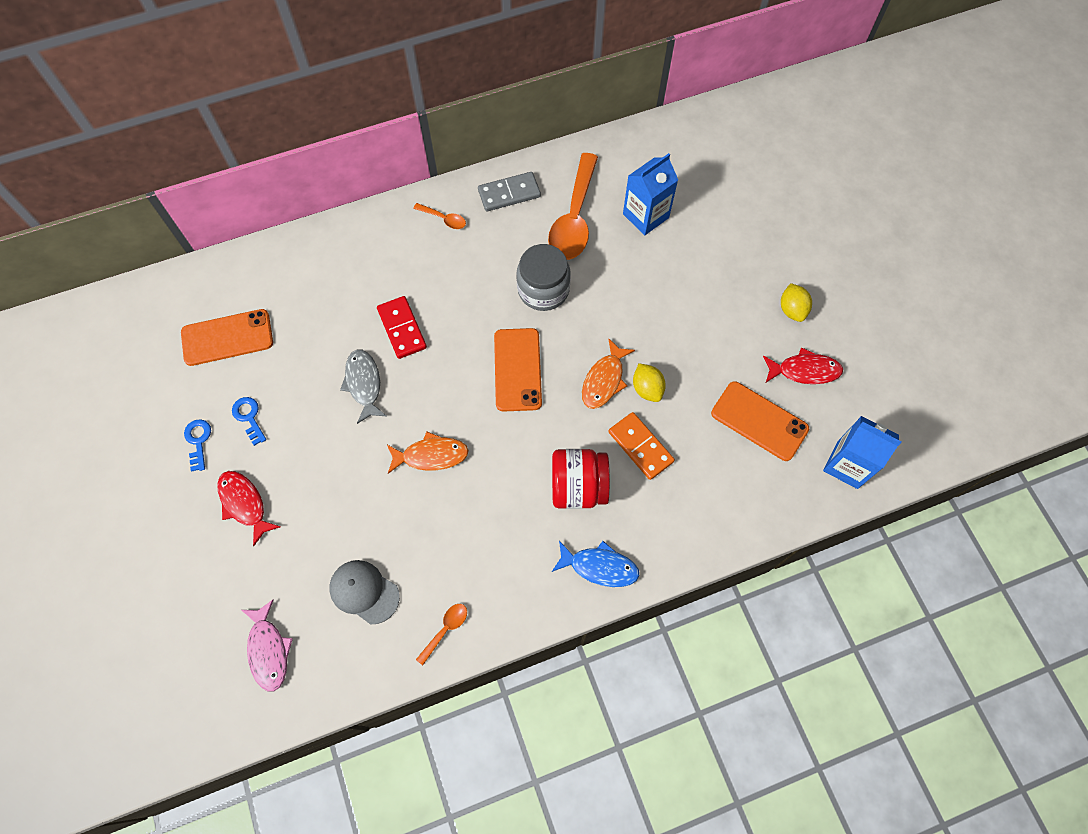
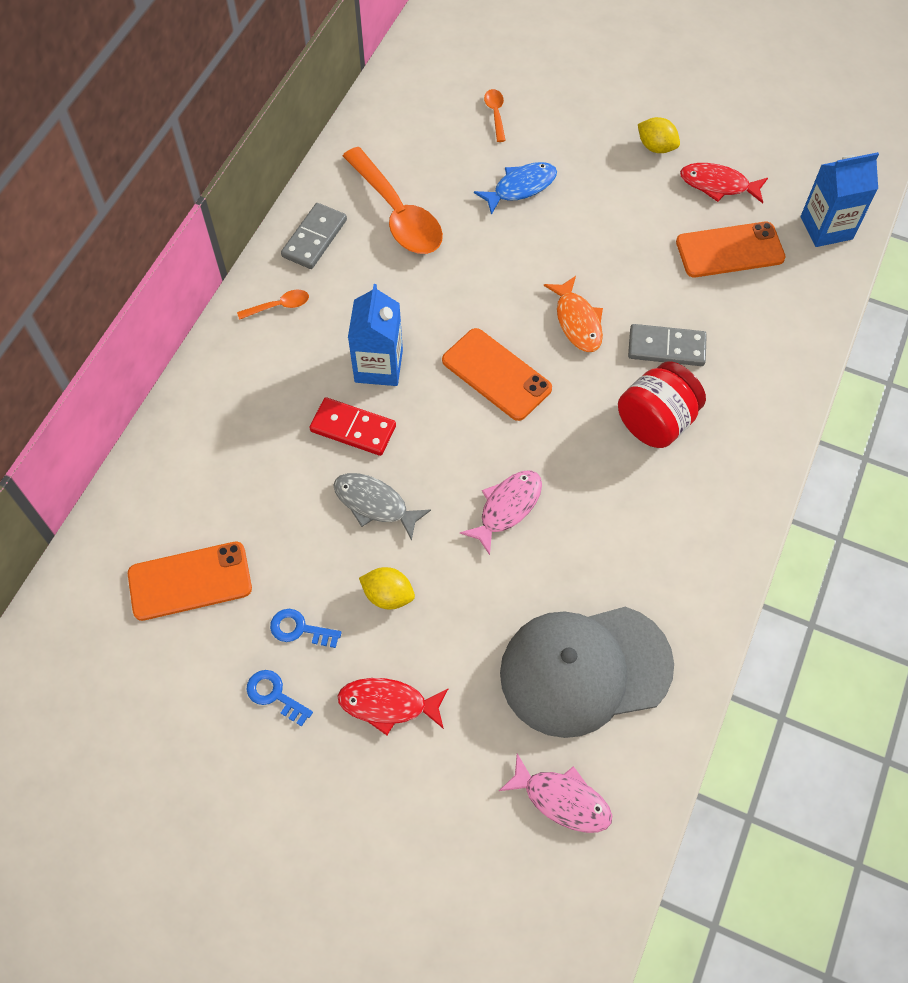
camera: 45 degrees left, 5 degrees down
(227, 338) = (190, 581): orange phone -> orange phone turned 45 degrees clockwise
(364, 592) = (585, 669): grey cap -> grey cap, size x1.90
(431, 455) = (507, 508): orange fish -> pink fish
(445, 629) = (687, 631): orange spoon -> orange spoon (495, 114)
(543, 289) = (440, 292): grey jar -> none
(599, 567) = (744, 466): blue fish -> blue fish (521, 187)
(640, 447) = (666, 347): orange domino -> grey domino
(645, 216) = (456, 165): blue carton -> blue carton (378, 366)
(647, 389) = (618, 299): yellow lemon -> yellow lemon (388, 595)
(804, 370) = (718, 185): red fish -> red fish turned 120 degrees counterclockwise

